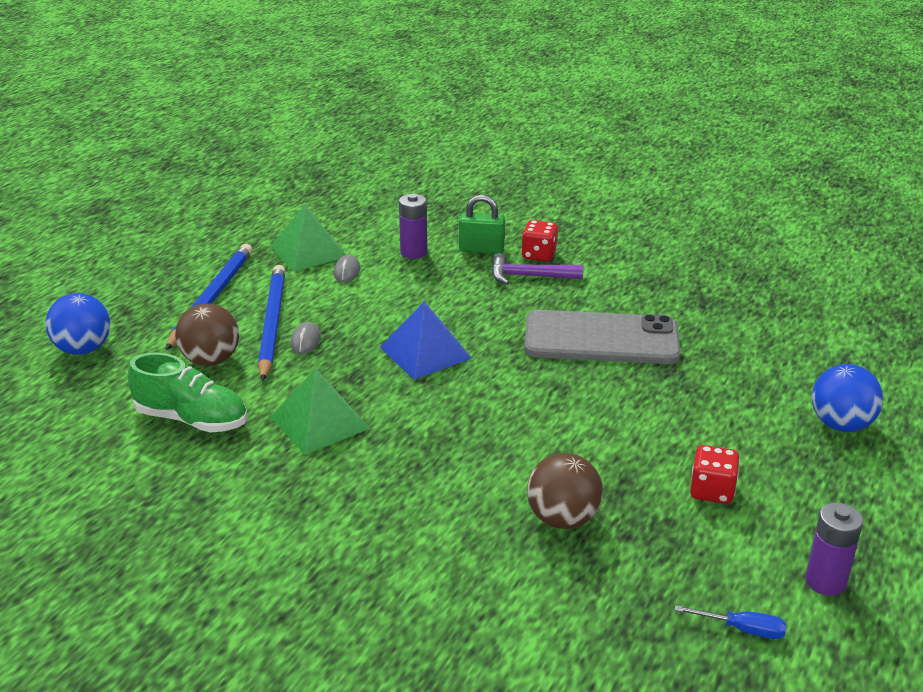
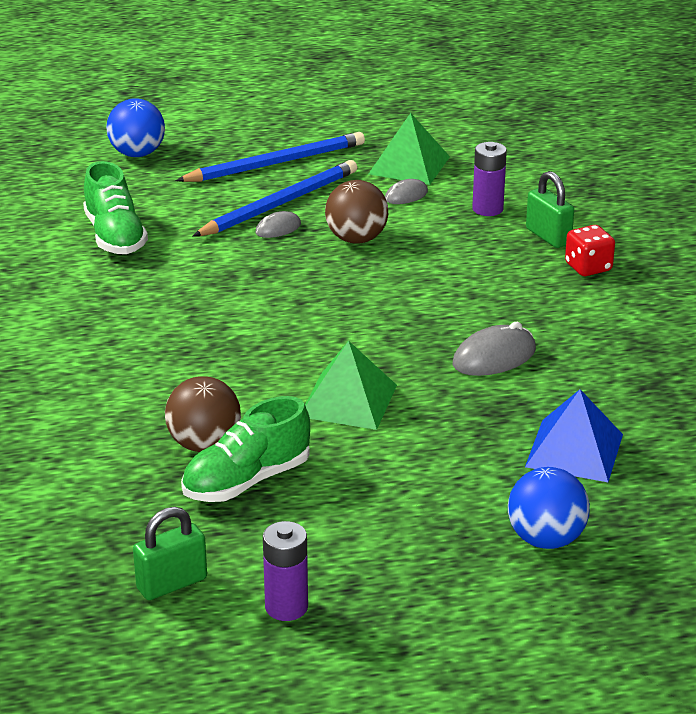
camera: 50 degrees right, 0 degrees up
(211, 360) = (195, 205): brown ball -> brown ball (356, 239)
(320, 422) = (182, 286): green pyramid -> green pyramid (348, 400)
(425, 352) = (341, 285): blue pyramid -> blue pyramid (574, 450)
(529, 276) = (541, 279): purple hammer -> none
(601, 339) = (494, 357): grey phone -> grey mouse
(637, 521) = (247, 481): none -> green shoe
(711, 491) = (338, 503): red dice -> none
(742, 629) = (172, 584): blue screwdriver -> green padlock

